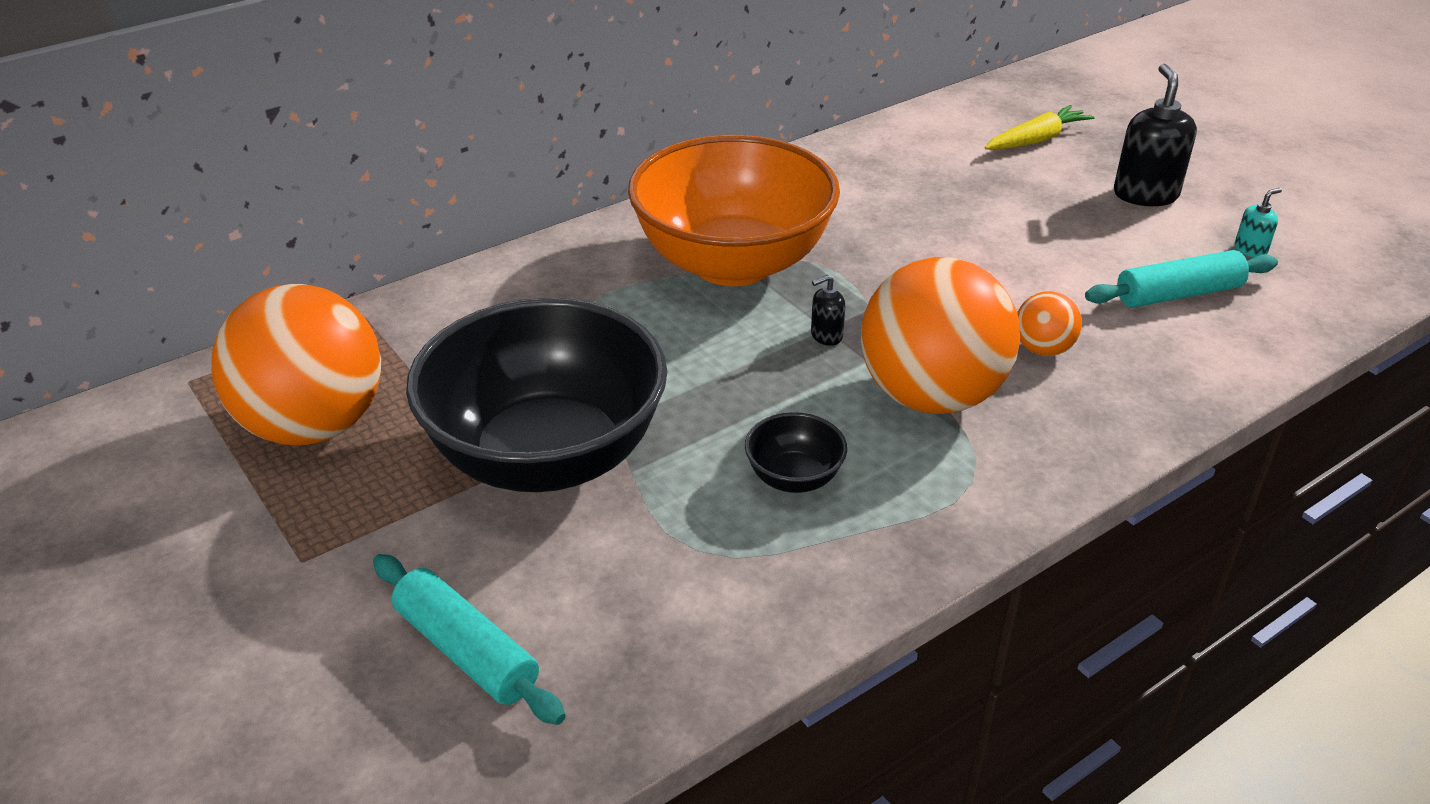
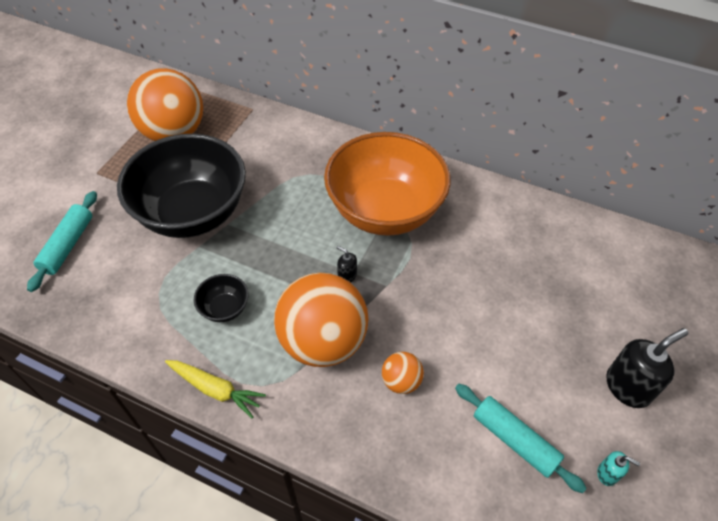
camera: 60 degrees right, 15 degrees up
(1036, 140) = (644, 301): yellow carrot -> yellow carrot (215, 389)

